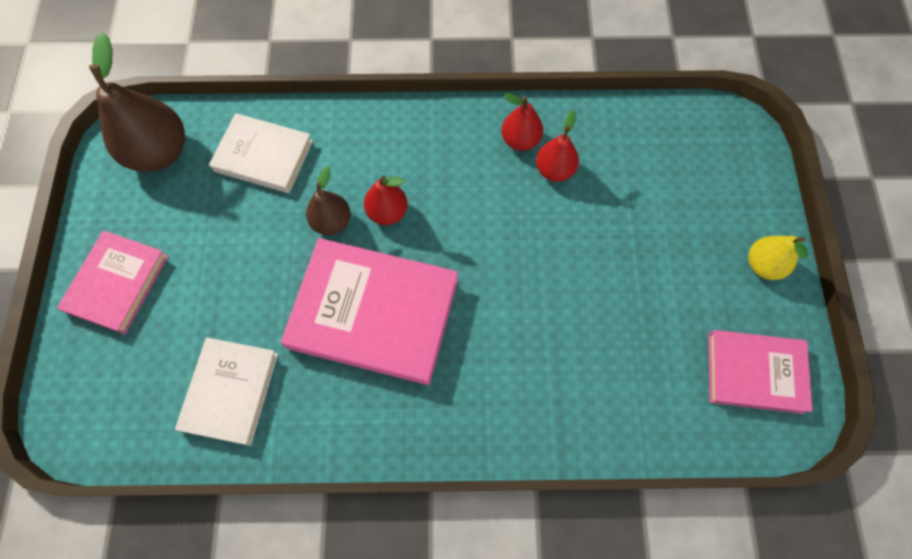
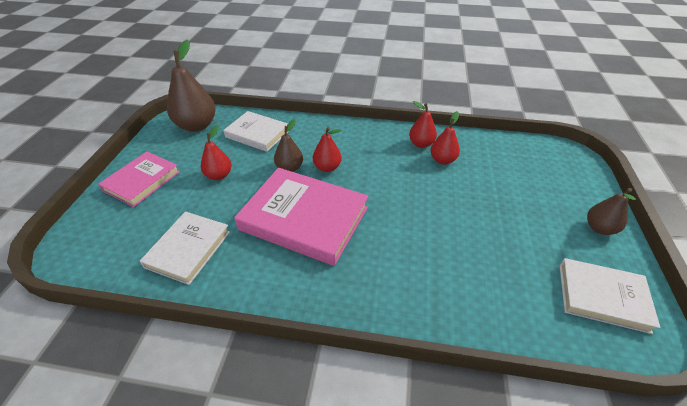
camera: 10 degrees right, 25 degrees down
(230, 253) = (219, 175): none -> red pear
(754, 372) = (602, 297): pink book -> white book
(763, 265) = (599, 228): yellow pear -> brown pear

